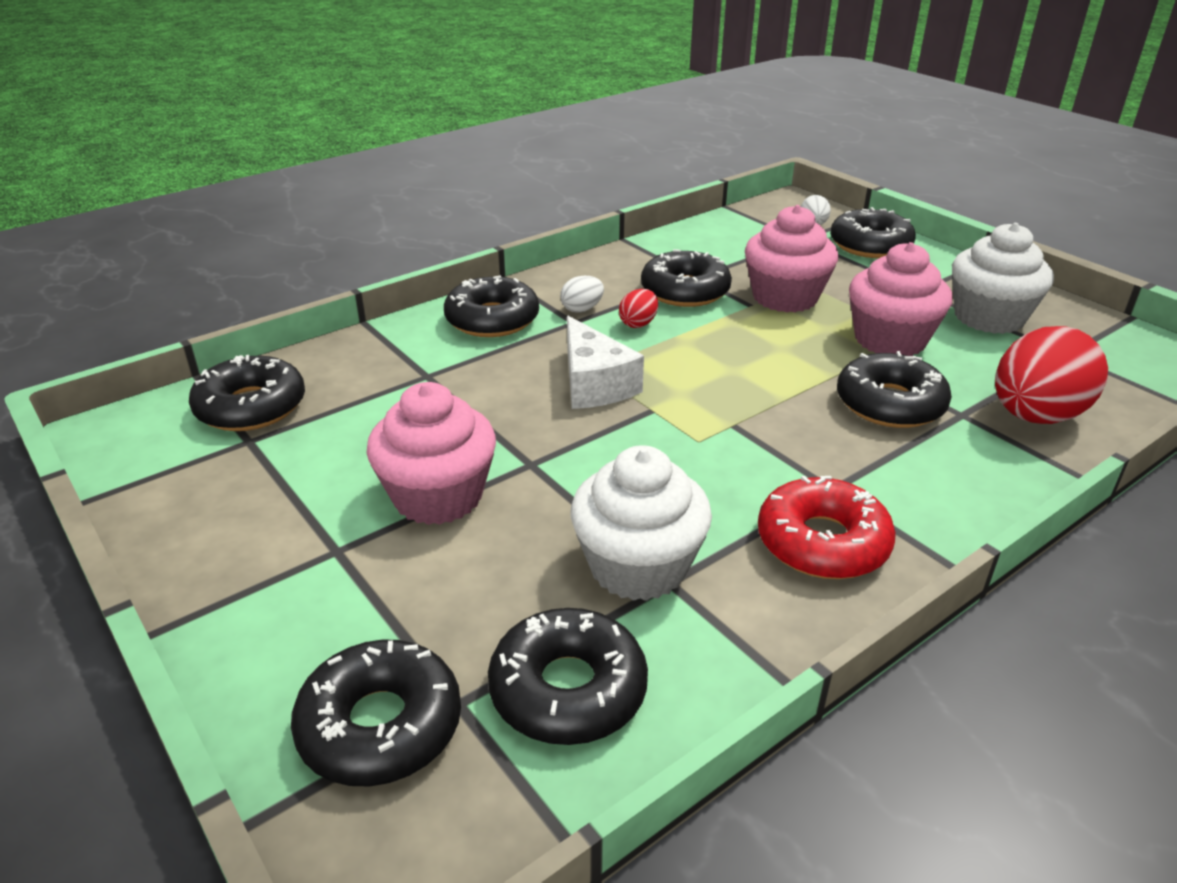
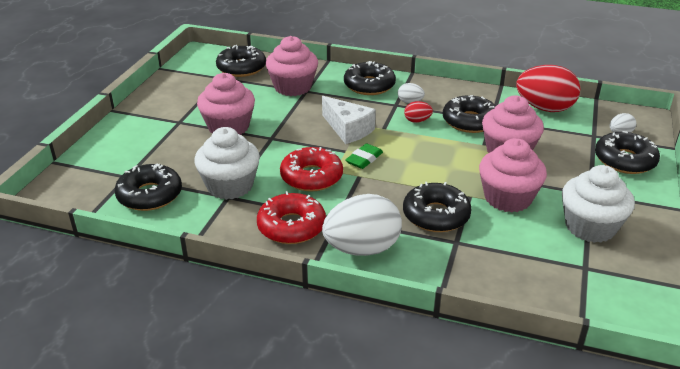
camera: 55 degrees right, 0 degrees up
(380, 725) = (106, 166): black donut -> none
(398, 382) = (293, 87): none -> pink cupcake
(594, 384) = (348, 129): white cheese -> white cheese turned 75 degrees counterclockwise
(693, 403) = (364, 159): none -> green eraser
(695, 468) = (311, 177): none -> red donut
(931, 496) = (362, 249): none -> white egg
(1035, 416) = (486, 268): red egg -> red egg (544, 108)

